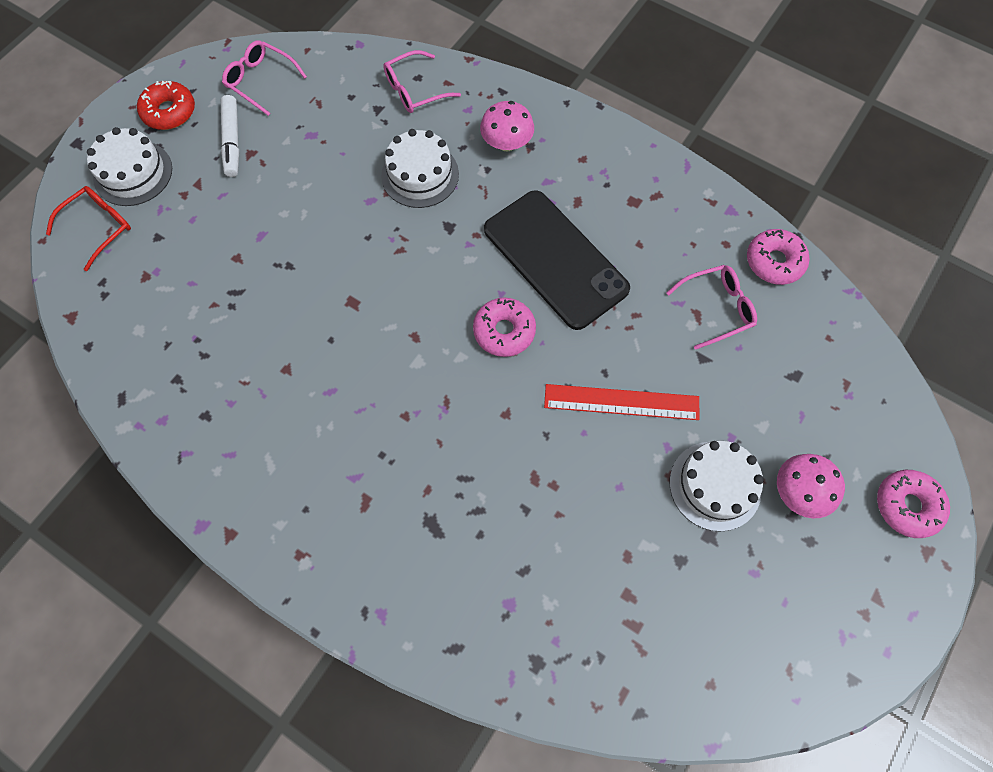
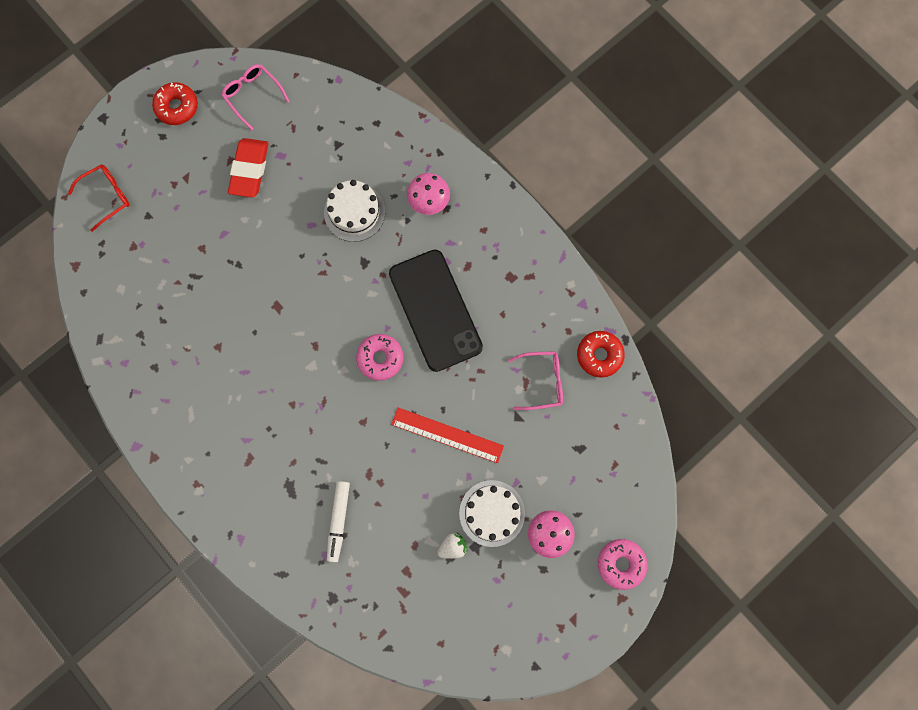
camera: 15 degrees right, 10 degrees up
(133, 173) = (140, 156): white cake -> none
(232, 141) = (219, 146): white marker -> white marker (338, 521)
(276, 158) = (249, 170): none -> red eraser
(414, 90) = (371, 134): pink glasses -> none
(679, 544) = (452, 546): none -> white strawberry
(774, 262) = (599, 355): pink donut -> red donut

